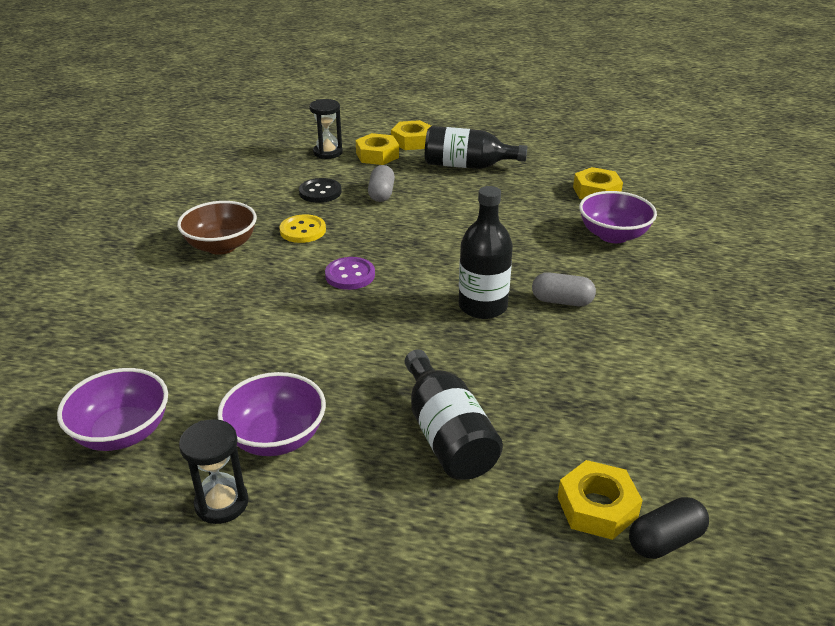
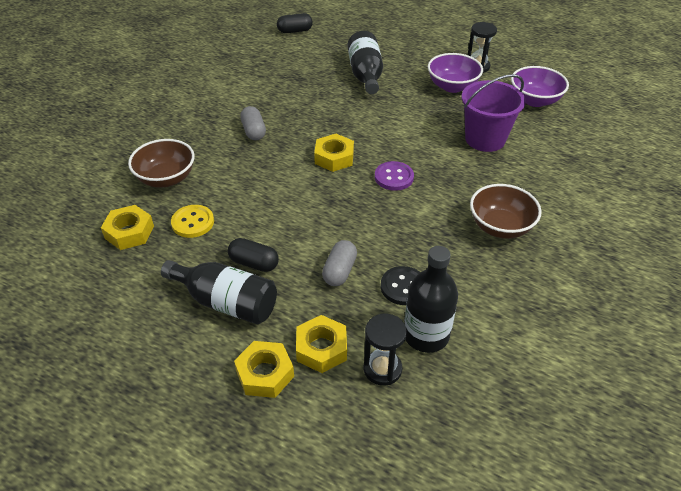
camera: 165 degrees left, 10 degrees up
(226, 344) = (485, 139): none -> purple bucket
(303, 230) = (426, 232): yellow button -> yellow button (193, 222)
(462, 188) = (254, 263): none -> black capsule
(483, 306) = (308, 136): black bottle -> black bottle (426, 335)
(562, 301) = (254, 131): grey capsule -> grey capsule turned 45 degrees clockwise
(597, 507) = (313, 43): yellow nut -> yellow nut (334, 157)
(613, 235) = (166, 178): purple bowl -> brown bowl

